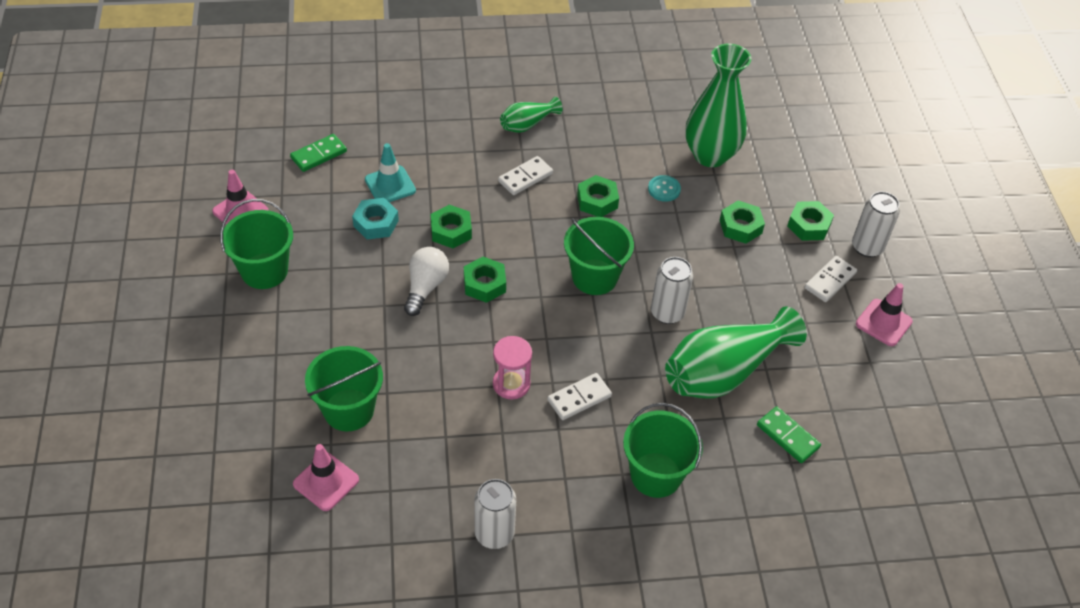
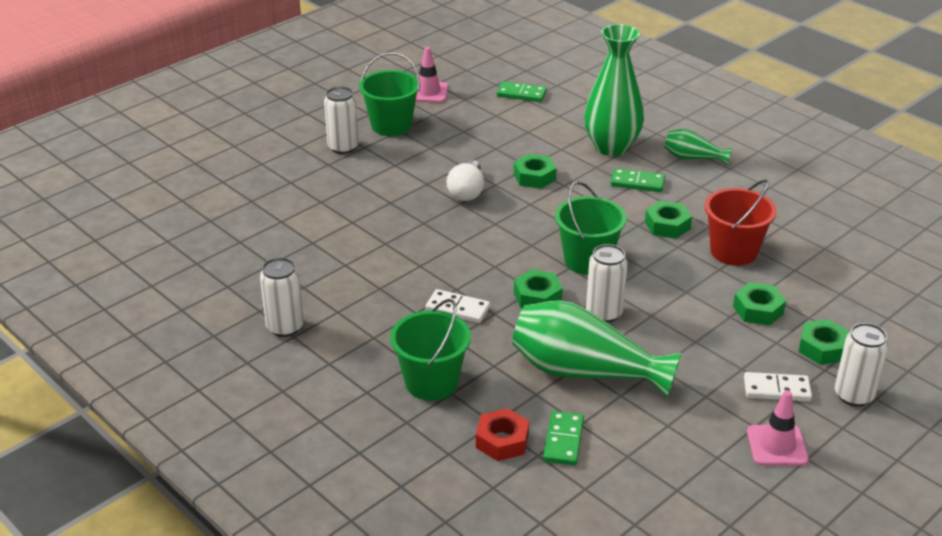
camera: 55 degrees right, 15 degrees down
(261, 327) = (343, 147): none -> white can
(326, 482) = (248, 234): pink traffic cone -> none
(348, 410) = (318, 214): green bucket -> none
(376, 223) = (495, 144): turquoise nut -> none
(390, 185) = (538, 133): turquoise traffic cone -> none
(425, 287) = (467, 192): white light bulb -> white light bulb turned 120 degrees clockwise
(484, 284) = (506, 214): green nut -> green nut (537, 297)
(511, 384) = (429, 271): pink hourglass -> none
(525, 177) = (637, 182): white domino -> green domino
(664, 189) = (733, 251): turquoise button -> red bucket
(710, 155) = (812, 257): green vase -> green vase (611, 147)
(759, 474) = (502, 441): none -> red nut

